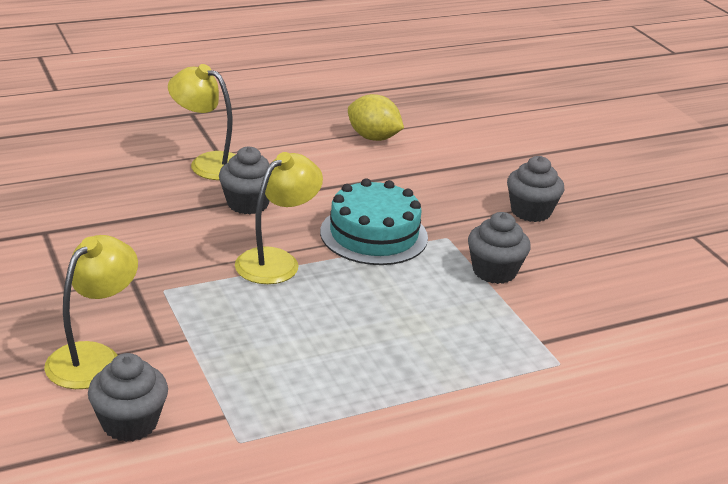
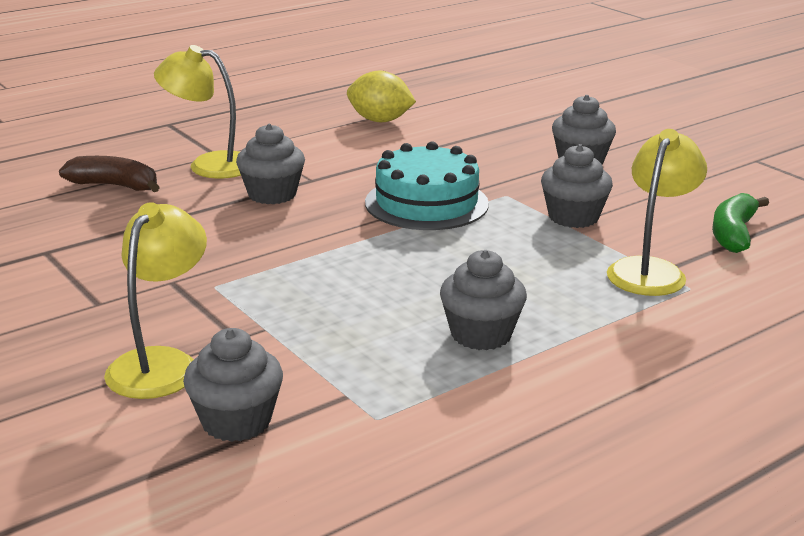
camera: 10 degrees left, 5 degrees down
(123, 173) = (115, 186): none -> brown banana
(276, 261) = (331, 241): yellow lamp -> yellow lamp (651, 270)
(358, 378) = (481, 334): none -> grey cupcake
(628, 313) = (733, 234): none -> green banana

